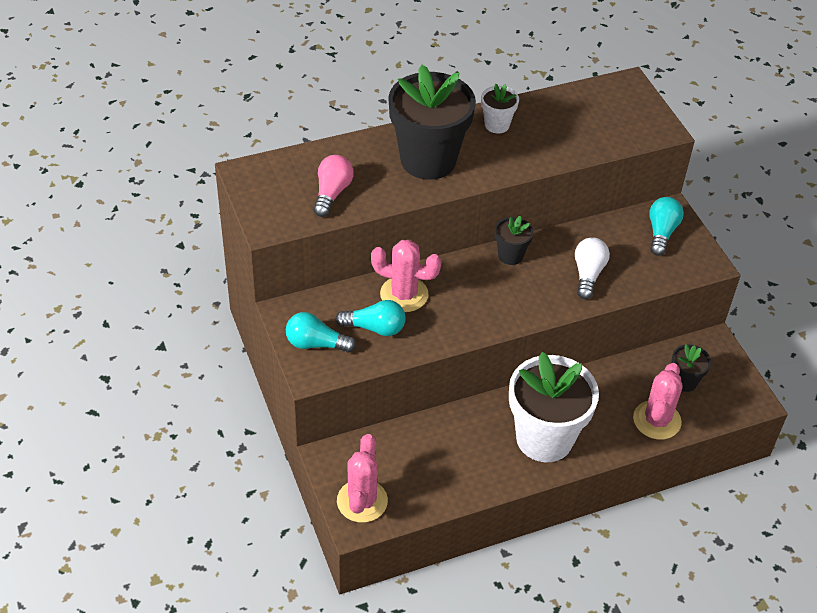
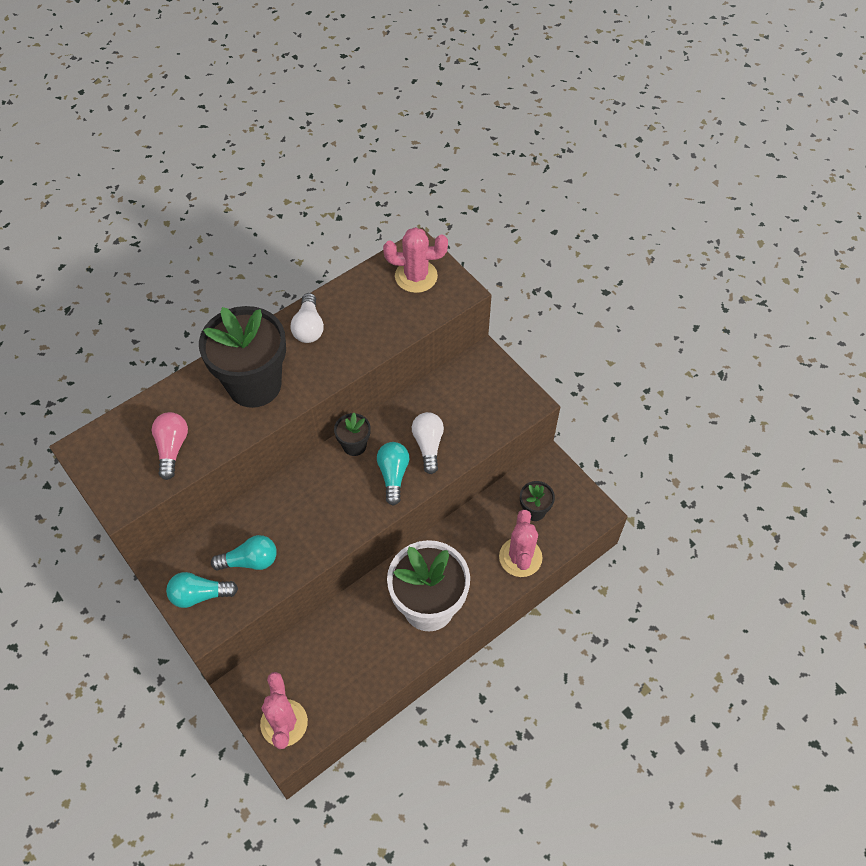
camera: 15 degrees left, 10 degrees up
(404, 294) = (268, 516): pink cactus -> pink cactus (416, 276)
(497, 125) = (309, 327): white flower pot -> white light bulb
(661, 232) = (482, 382): turquoise light bulb -> turquoise light bulb (393, 475)

